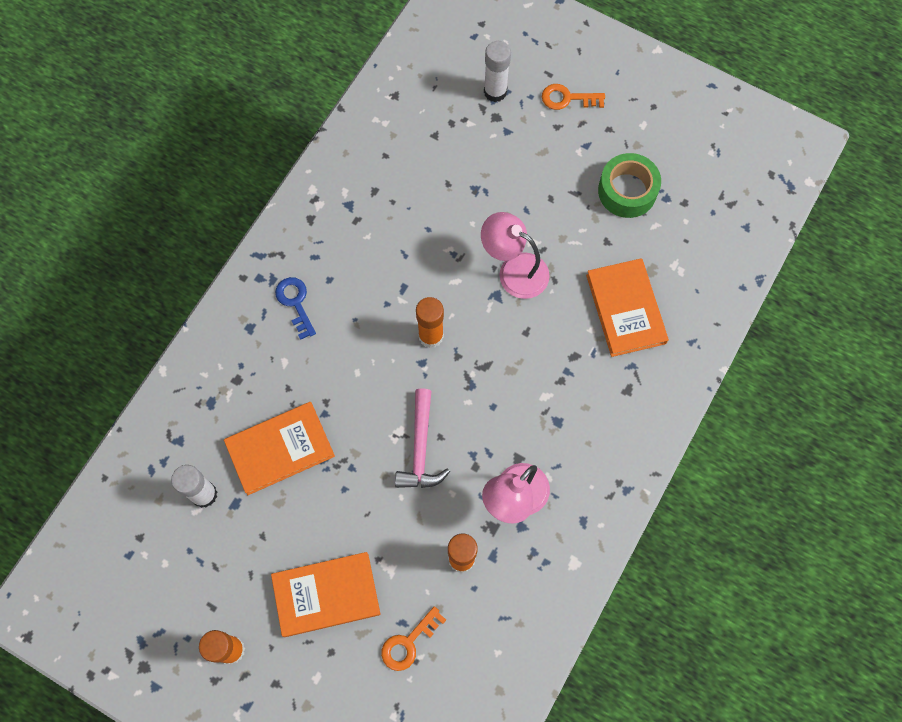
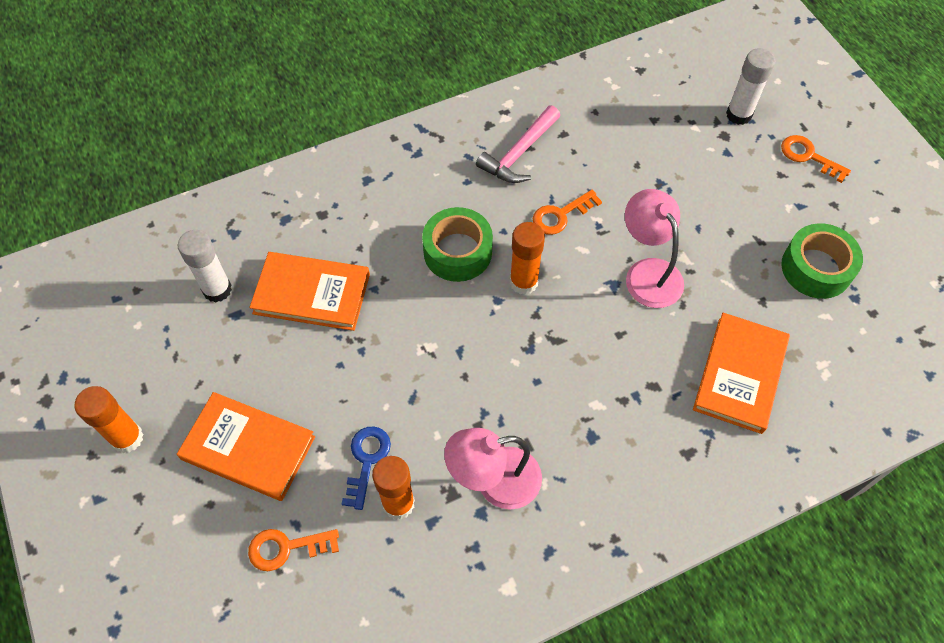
camera: 35 degrees right, 10 degrees down
(295, 303) = (422, 183): blue key -> blue key (366, 460)
(365, 343) = (457, 252): none -> green tape
(420, 263) = (561, 215): none -> orange key
(420, 448) = (438, 374): pink hammer -> pink hammer (519, 153)

